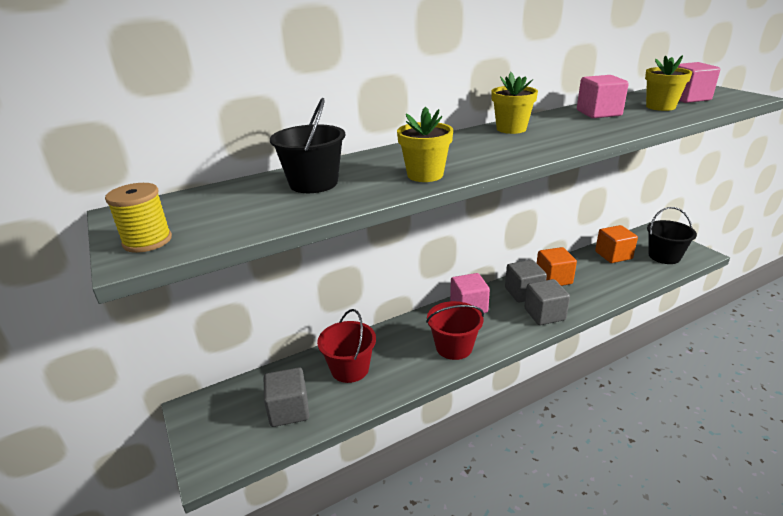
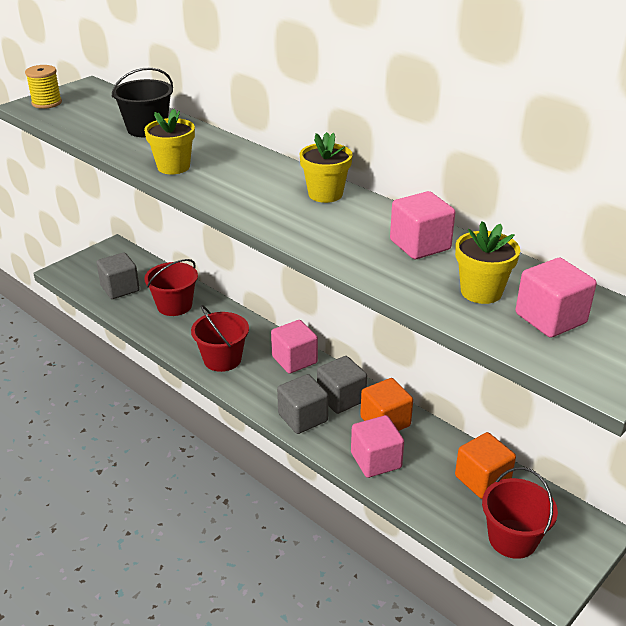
camera: 70 degrees right, 5 degrees up
(595, 290) = (376, 460): none -> pink cube
(664, 256) = (512, 539): black bucket -> red bucket

